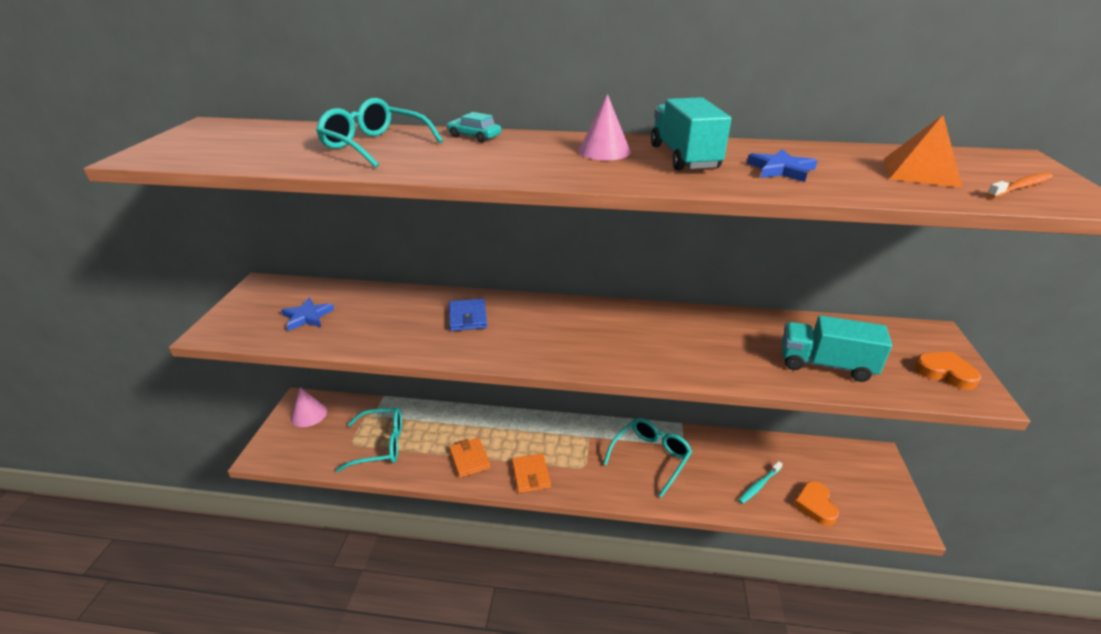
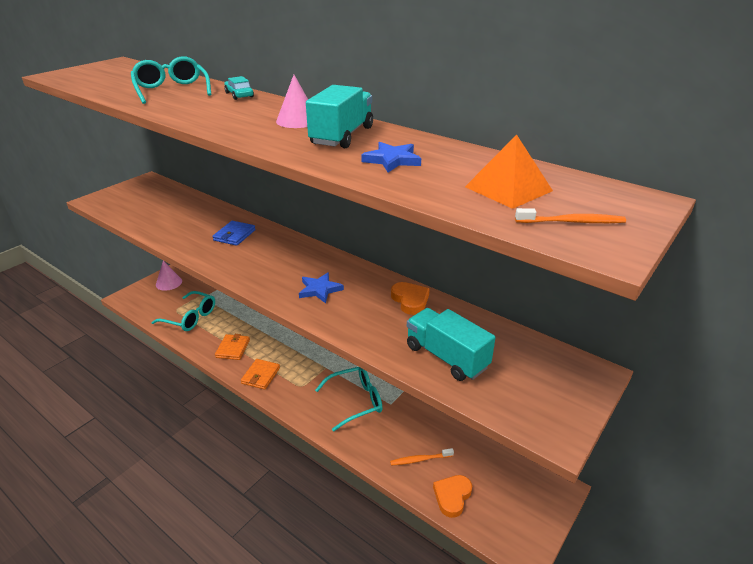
camera: 30 degrees right, 0 degrees up
(307, 317) = (148, 206): blue star -> blue star (319, 290)
(759, 485) = (420, 459): turquoise toothbrush -> orange toothbrush
(945, 373) = (550, 405): orange heart -> orange heart (410, 300)

